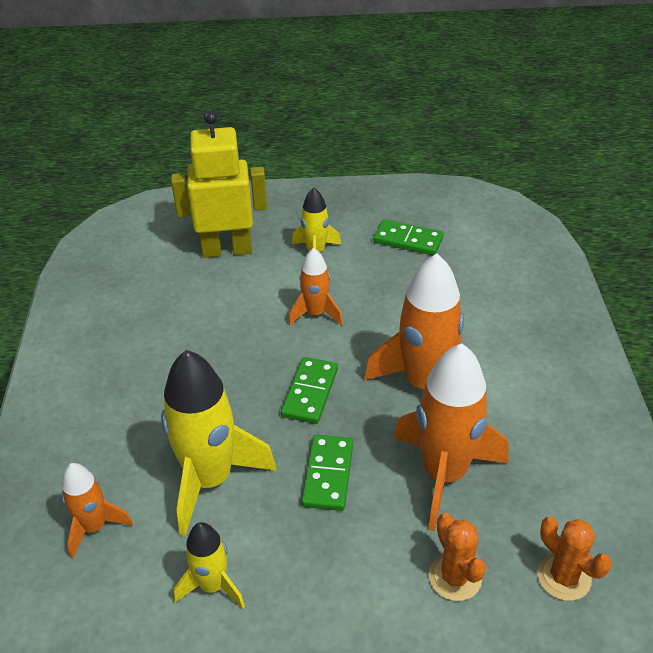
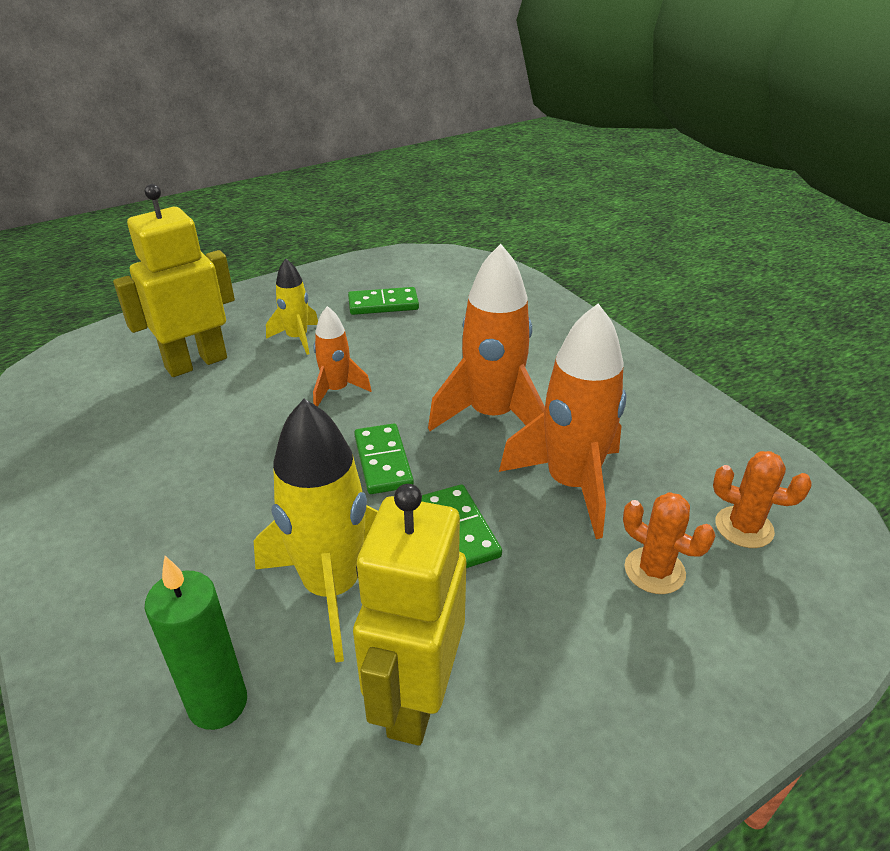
camera: 30 degrees left, 5 degrees down
(94, 527) = (218, 703): orange rocket -> green candle
(212, 586) = (415, 699): yellow rocket -> yellow robot

